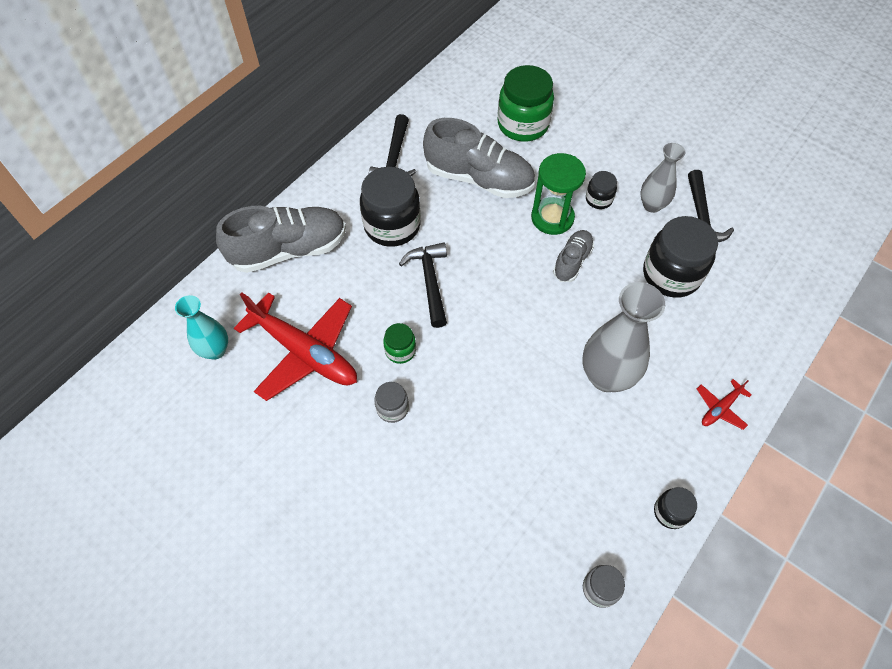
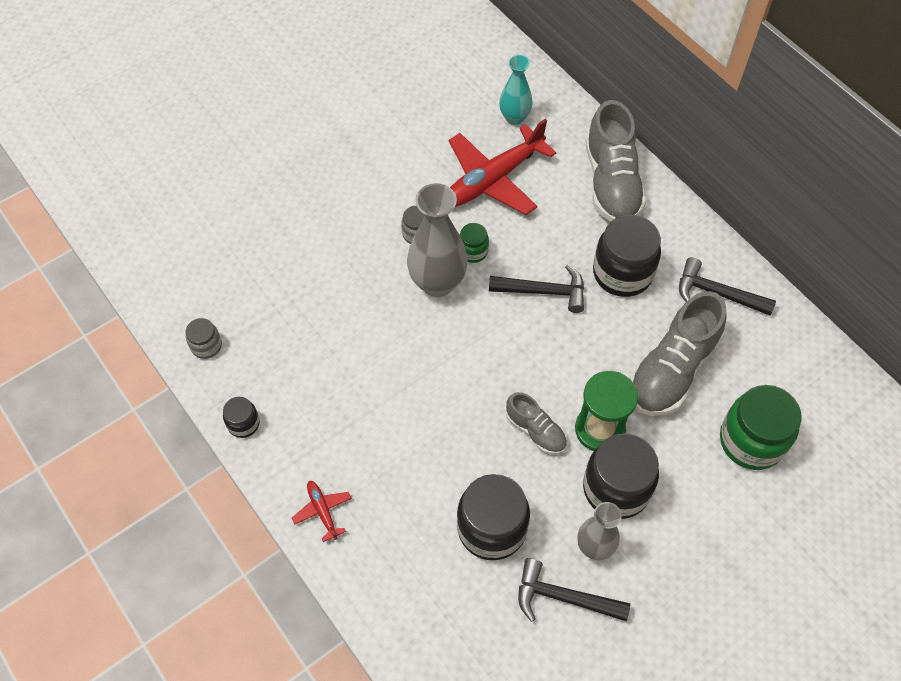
camera: 105 degrees right, 0 degrees up
(598, 199) = (616, 488): black jar -> black jar, size x2.01
(606, 376) = (391, 417): grey vase -> grey vase (437, 283)

